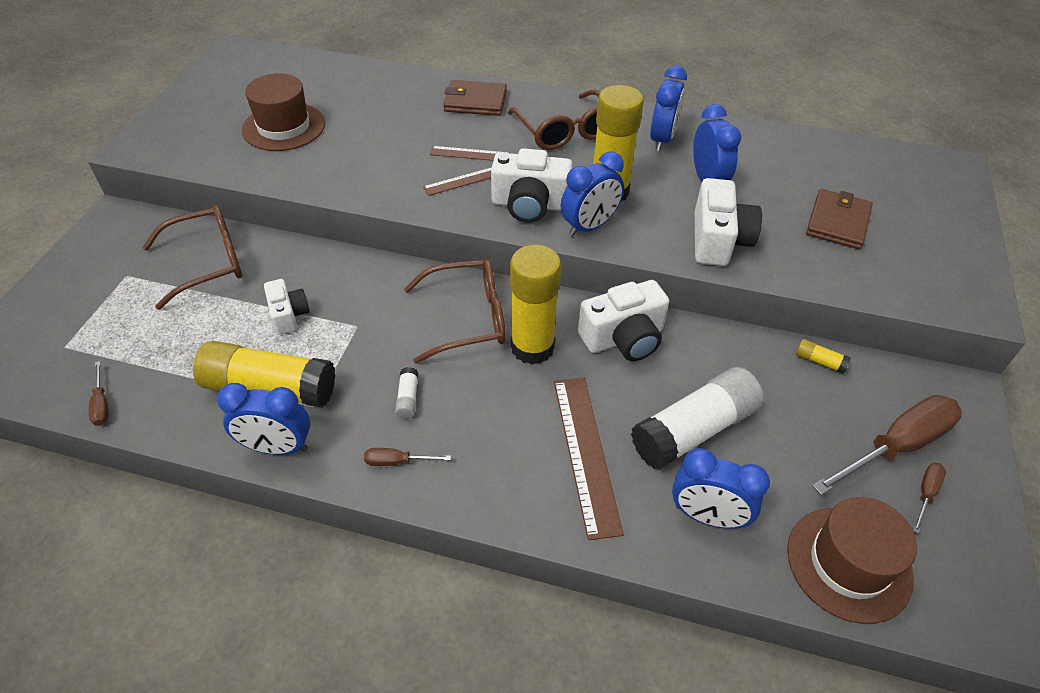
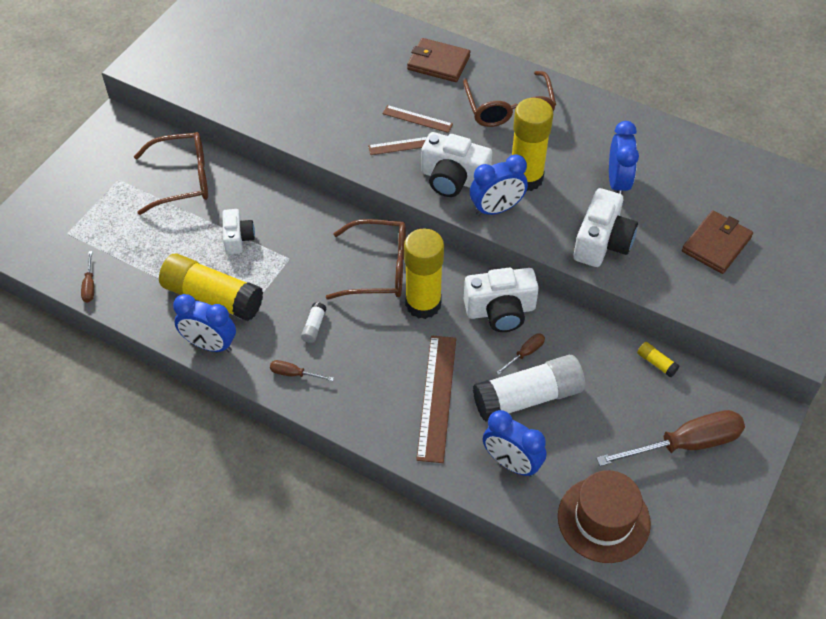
camera: 15 degrees right, 5 degrees up
(284, 127) = (265, 63): brown hat -> none
(662, 140) = (594, 133): blue clock -> none
(925, 494) = (690, 484): brown screwdriver -> brown screwdriver (525, 353)

